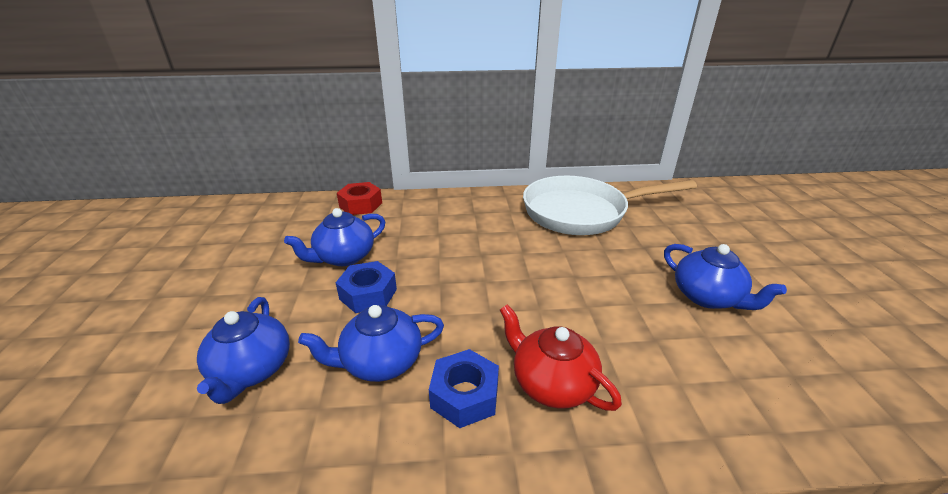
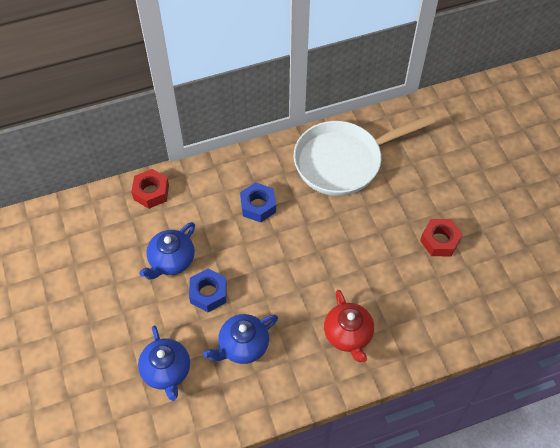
camera: 15 degrees left, 25 degrees up
(464, 395) = (301, 355): blue nut -> blue nut (258, 206)
(551, 383) = (348, 335): red teapot -> red teapot turned 135 degrees counterclockwise
(707, 297) = (439, 241): blue teapot -> red nut

